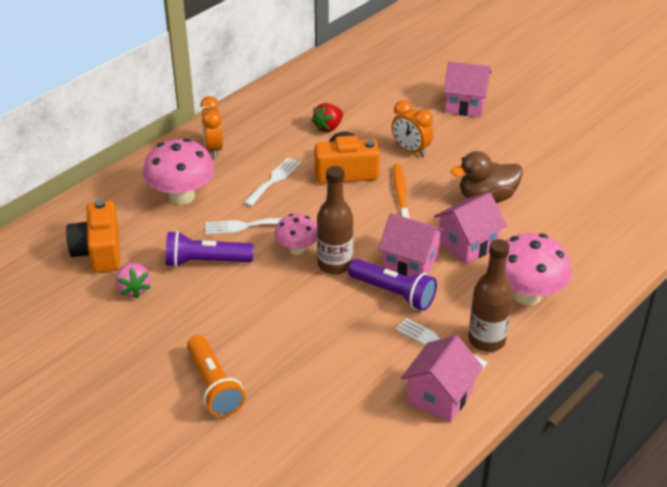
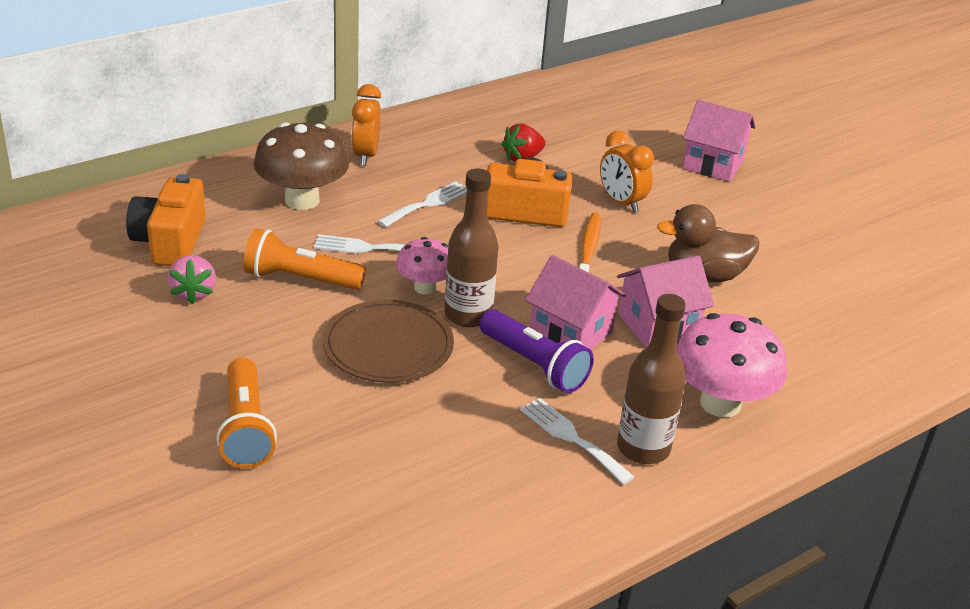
camera: 10 degrees right, 5 degrees down
(181, 196) = (302, 200): pink mushroom -> brown mushroom
(206, 261) = (300, 279): purple flashlight -> orange flashlight
(288, 301) = (388, 346): none -> brown plate
(439, 396) = (550, 506): pink house -> none

